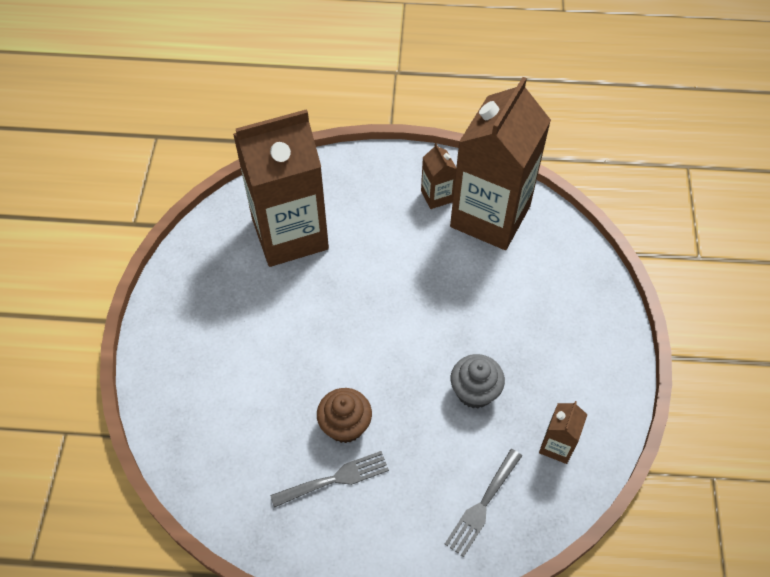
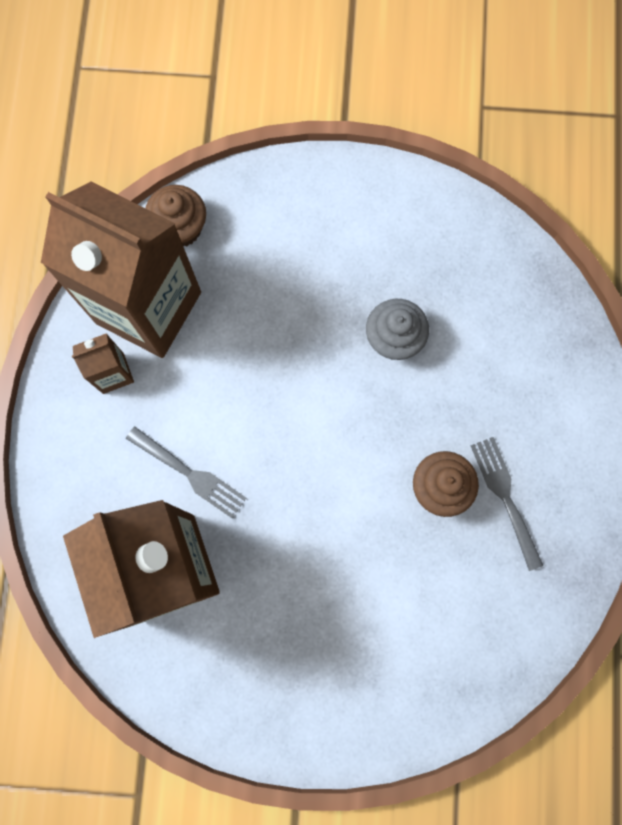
camera: 90 degrees left, 20 degrees up
(482, 505) = (528, 337): grey fork -> grey fork (190, 474)
(557, 446) = (457, 255): brown carton -> none
(558, 235) = (180, 228): none -> brown cupcake

